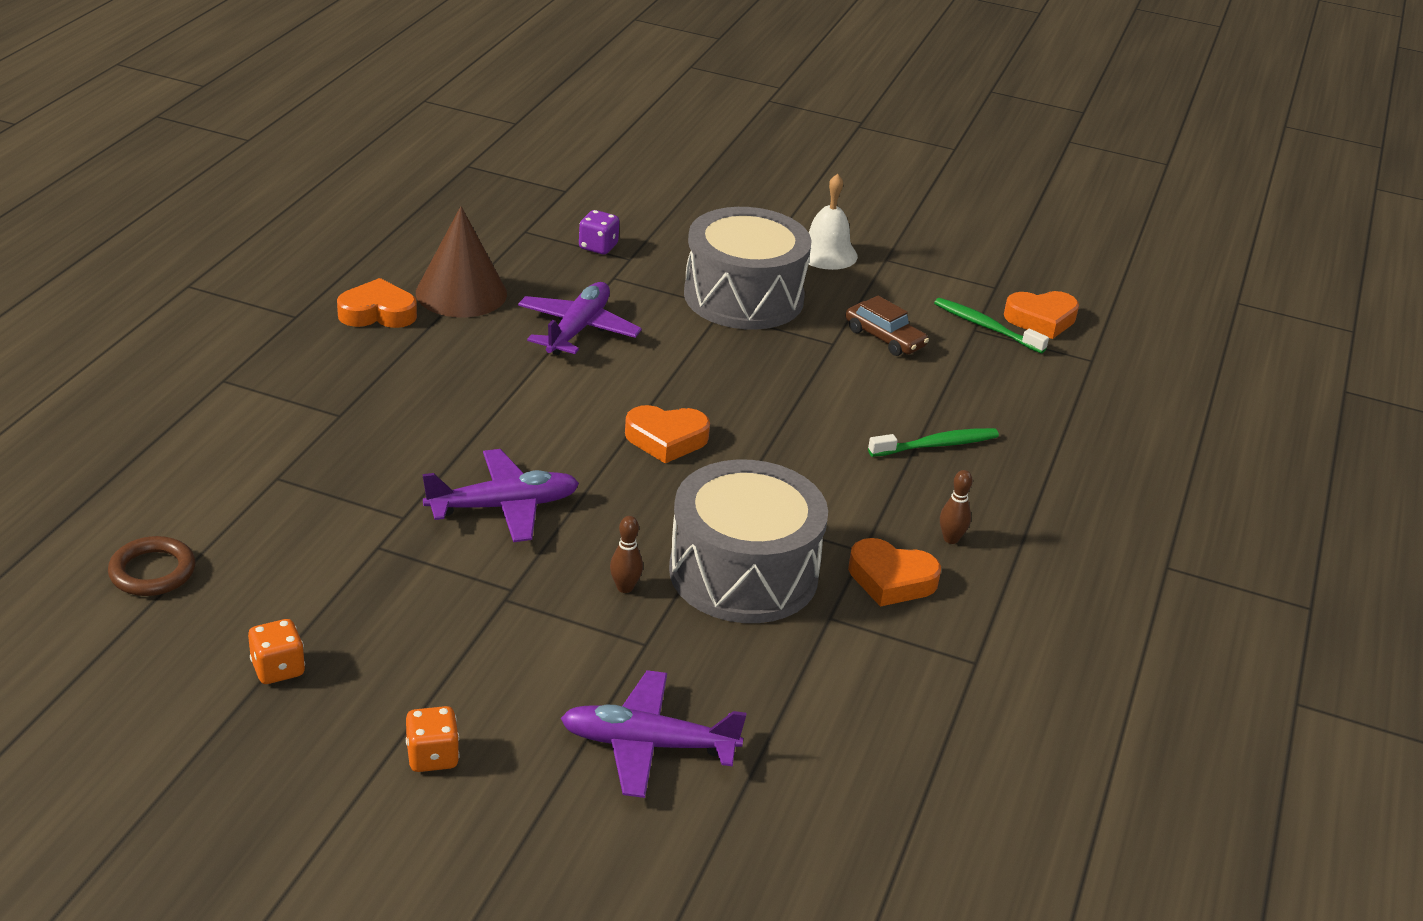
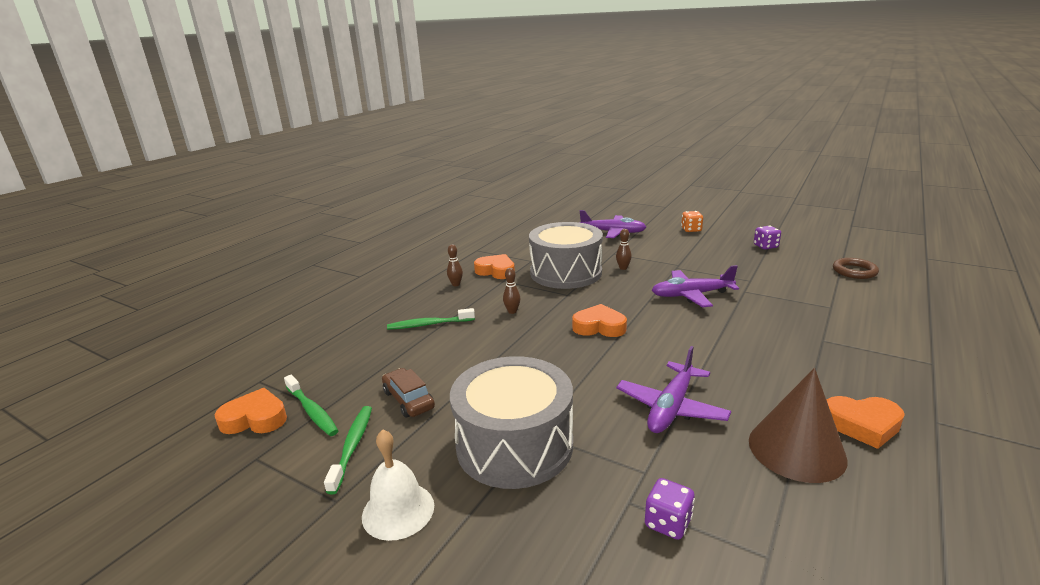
camera: 165 degrees left, 10 degrees down
(278, 669) = (765, 246): orange dice -> purple dice
(814, 471) = (512, 311): none -> brown bowling pin
(908, 295) = (352, 447): none -> green toothbrush

